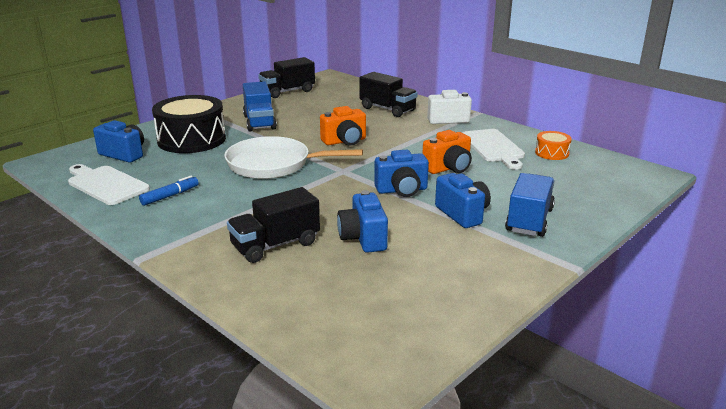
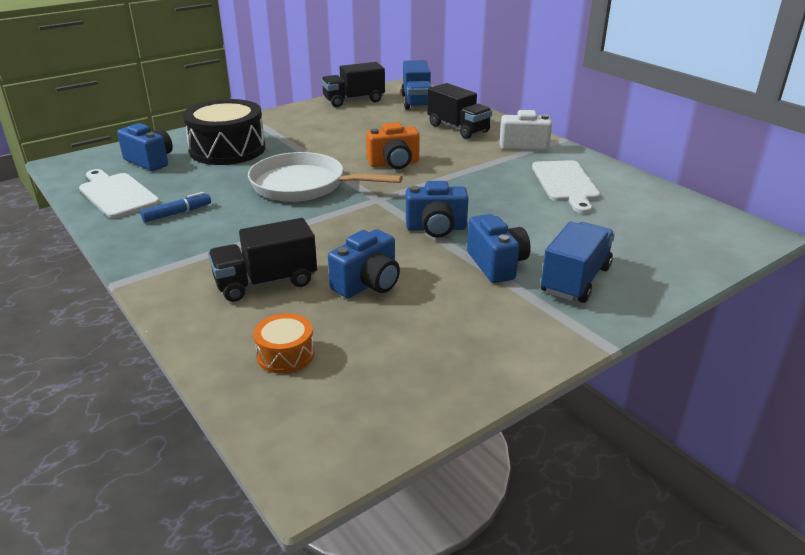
camera: 10 degrees right, 5 degrees up
(259, 122) = (308, 134): blue truck -> blue truck (417, 101)
(363, 238) = (368, 284): blue camera -> blue camera turned 135 degrees counterclockwise
(448, 168) = (501, 206): orange camera -> none
(552, 153) = (635, 196): orange drum -> orange drum (285, 354)

